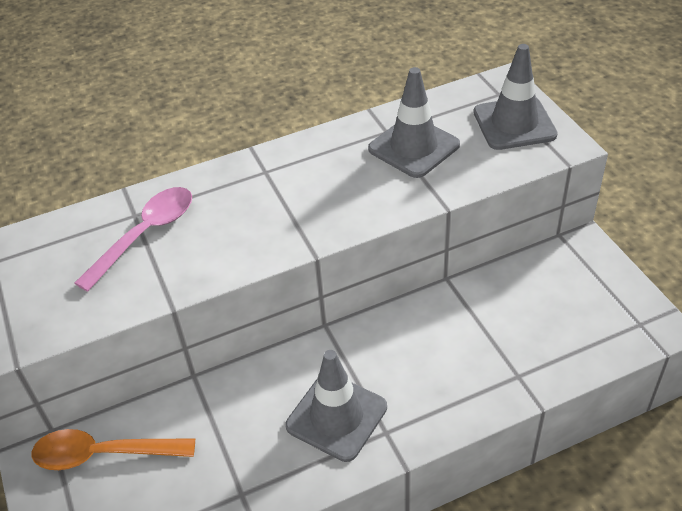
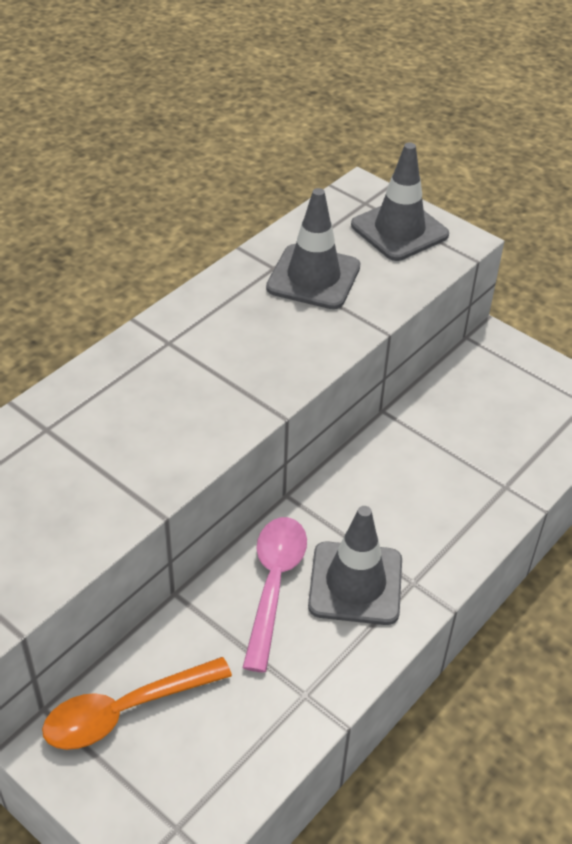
camera: 30 degrees left, 0 degrees up
(145, 235) = (76, 447): pink spoon -> pink spoon (274, 584)

